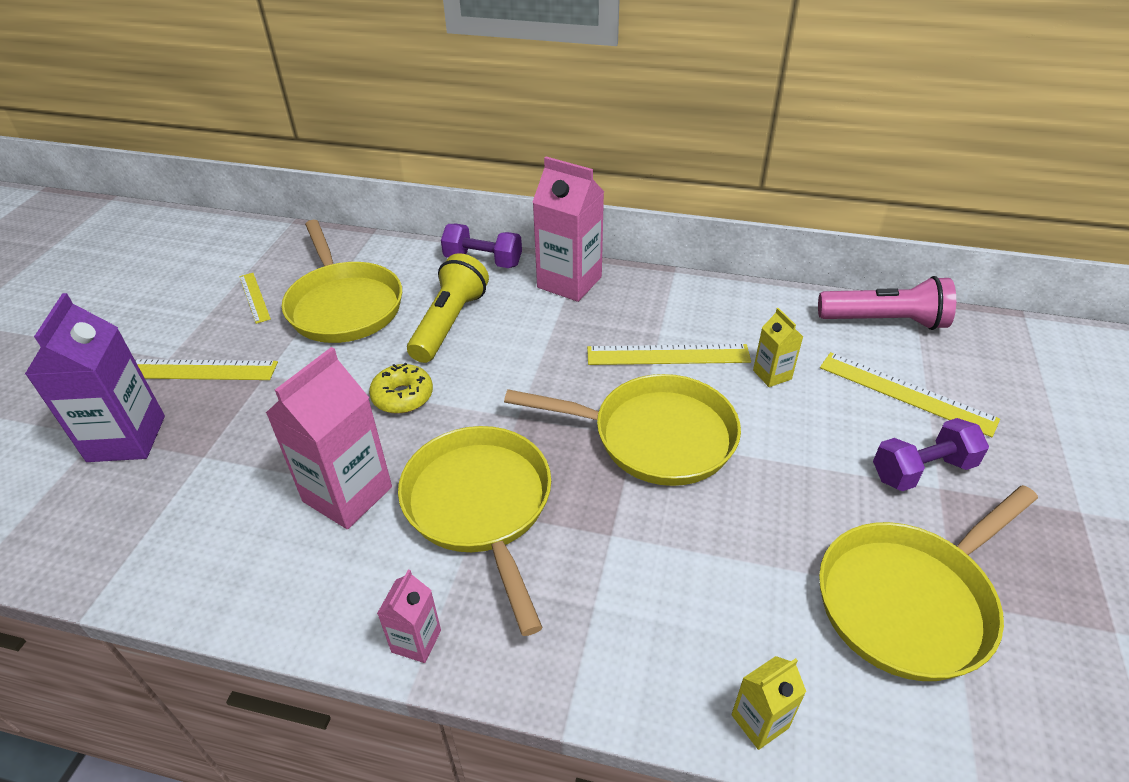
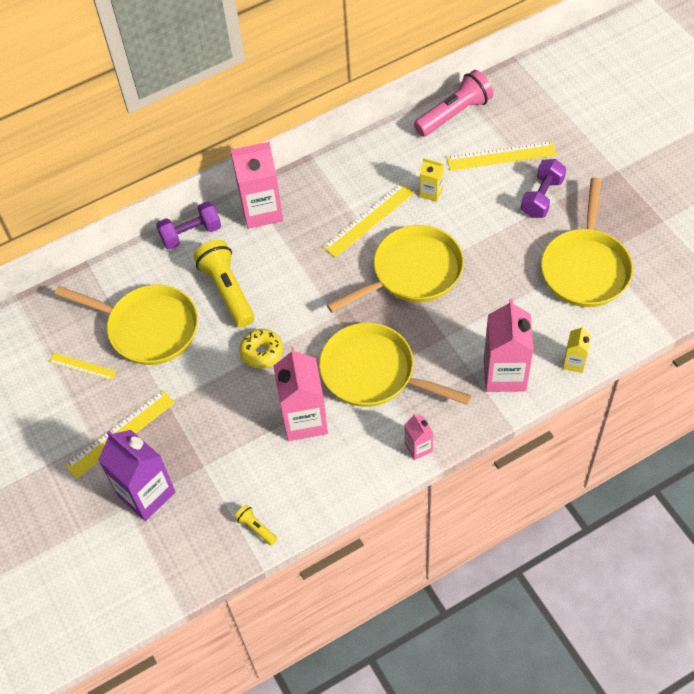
camera: 40 degrees left, 15 degrees up
(144, 564) = (256, 528): none -> yellow flashlight
(636, 647) = (504, 374): none -> pink carton

